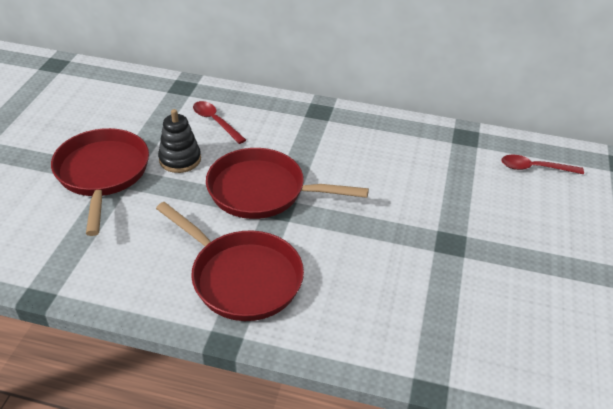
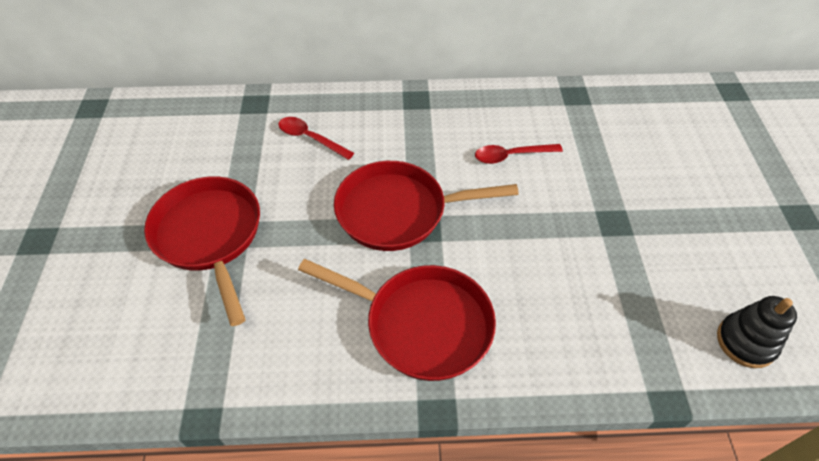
camera: 15 degrees left, 10 degrees up
(180, 159) = (291, 195): black stacking toy -> black stacking toy (745, 342)
(535, 168) = (655, 115): red spoon -> red spoon (511, 156)

